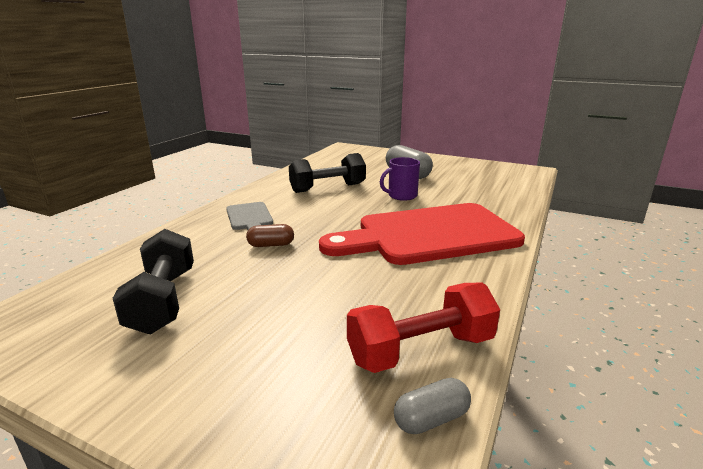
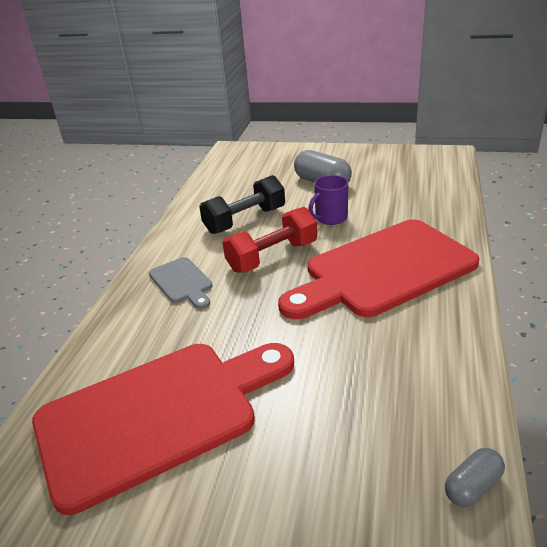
camera: 10 degrees left, 10 degrees up
(163, 300) = (157, 415): black dumbbell -> red cutting board
(271, 245) = (227, 317): brown capsule -> none
(421, 350) = (434, 416): red dumbbell -> red dumbbell (272, 256)

